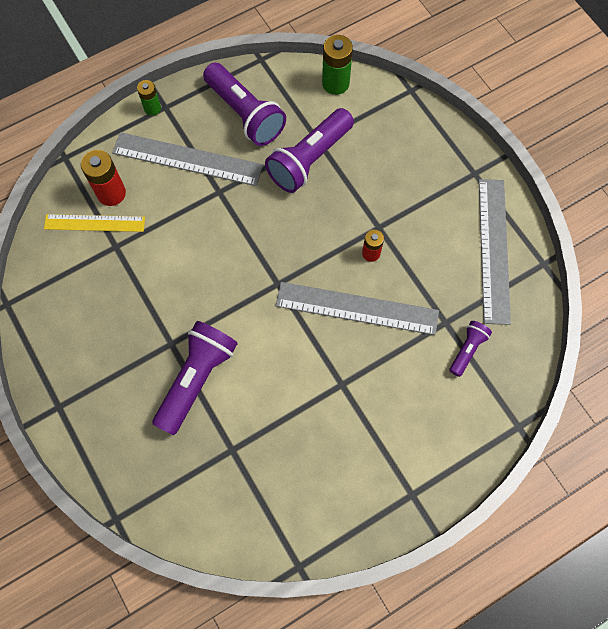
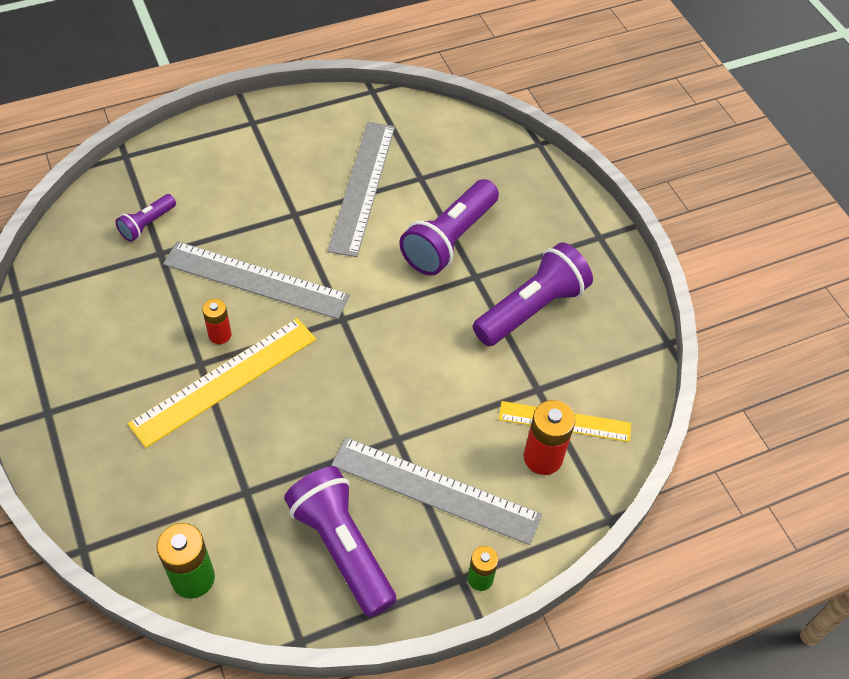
camera: 175 degrees left, 15 degrees down
(309, 159) = (264, 464): purple flashlight -> purple flashlight (531, 309)
(356, 216) = (224, 380): none -> yellow ruler
(493, 250) = (69, 317): grey ruler -> grey ruler (362, 187)

